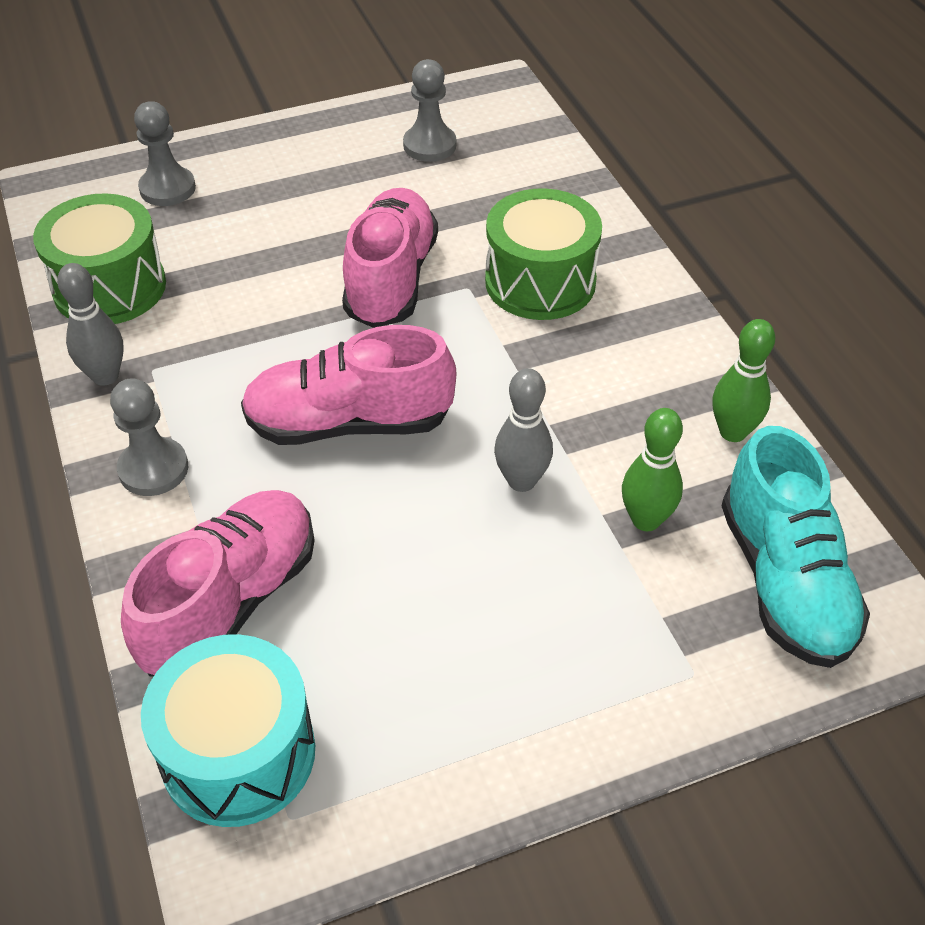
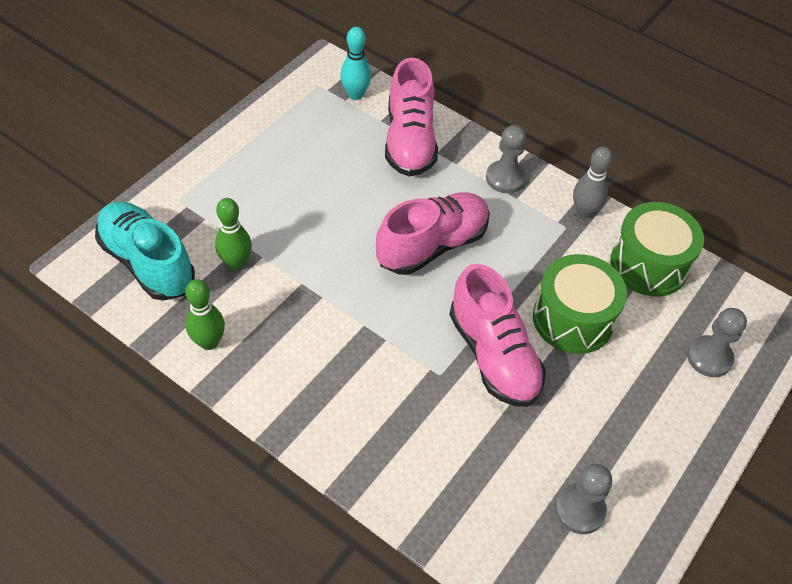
camera: 145 degrees right, 5 degrees up
(238, 753) = (355, 94): turquoise drum -> turquoise bowling pin
(521, 481) = (316, 255): grey bowling pin -> none
(540, 282) = (395, 404): green drum -> green drum (573, 319)

